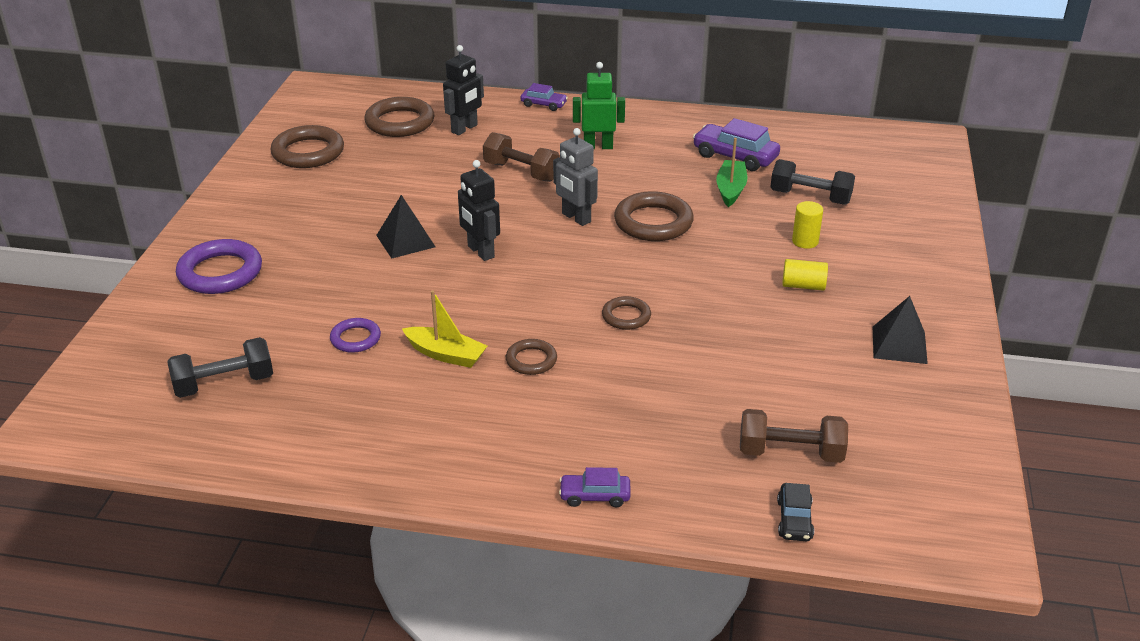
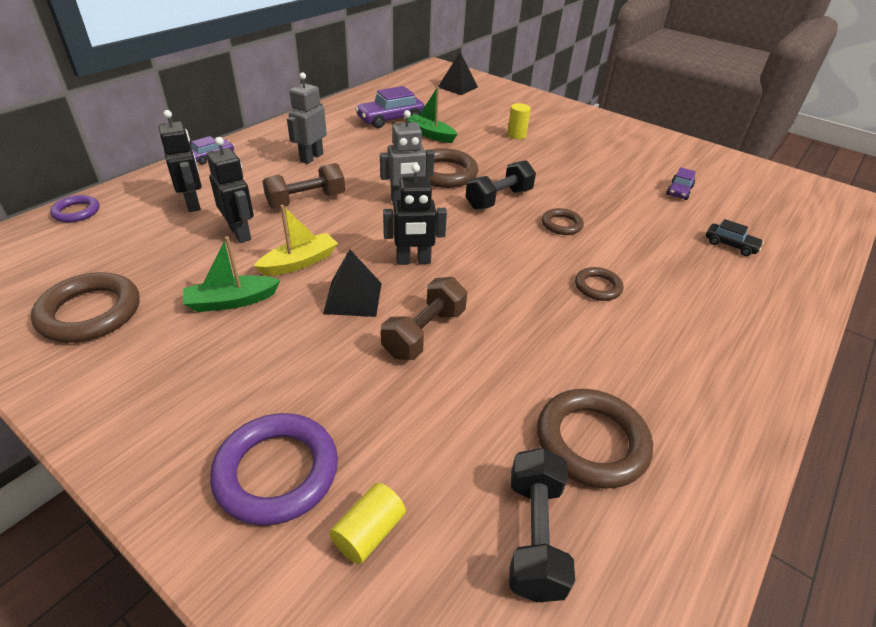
camera: 65 degrees left, 5 degrees up
(355, 338) = (504, 385): purple ring -> purple ring (76, 212)
(360, 194) = (231, 301): none -> green boat
(400, 122) = (124, 234): brown ring -> brown ring (591, 442)
(444, 164) = (240, 233): none -> black robot
(446, 354) = (565, 332): yellow boat -> yellow boat (300, 262)
(595, 496) = (789, 314): purple car -> purple car (679, 191)
(598, 146) = (311, 157): green robot -> grey robot
(790, 452) = (748, 219): brown dumbbell -> brown dumbbell (424, 333)
(794, 519) = (819, 241): black car -> black car (730, 245)
(803, 285) = (566, 153): yellow cylinder -> yellow cylinder (369, 532)
(810, 197) = (466, 116): black dumbbell -> black dumbbell (499, 199)
(899, 345) = (647, 149): black pyramid -> black pyramid (457, 87)

